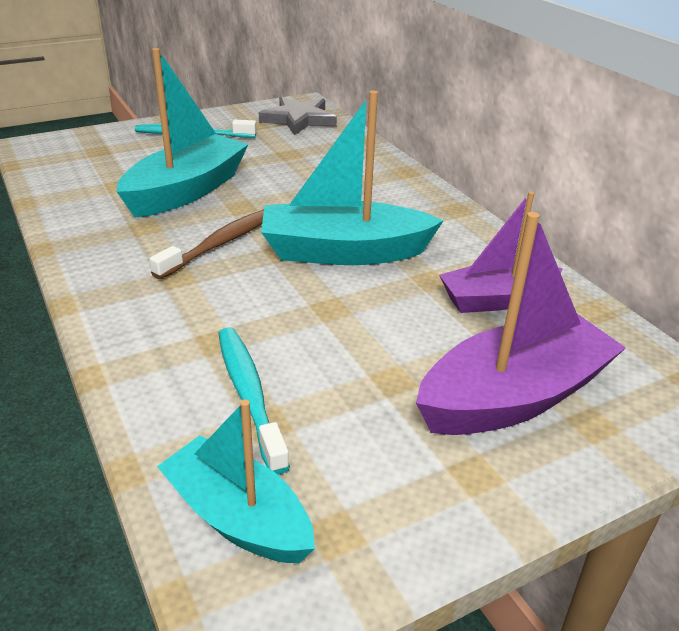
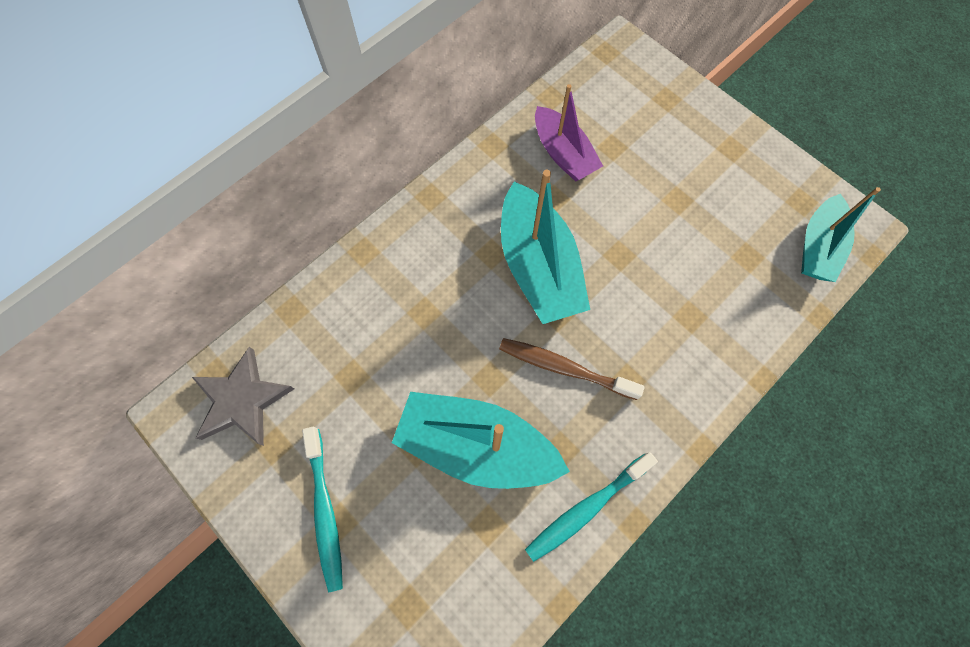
camera: 105 degrees left, 35 degrees up
(249, 394) = (731, 275): turquoise toothbrush -> turquoise toothbrush (587, 508)
(513, 397) = (663, 136): purple boat -> none

